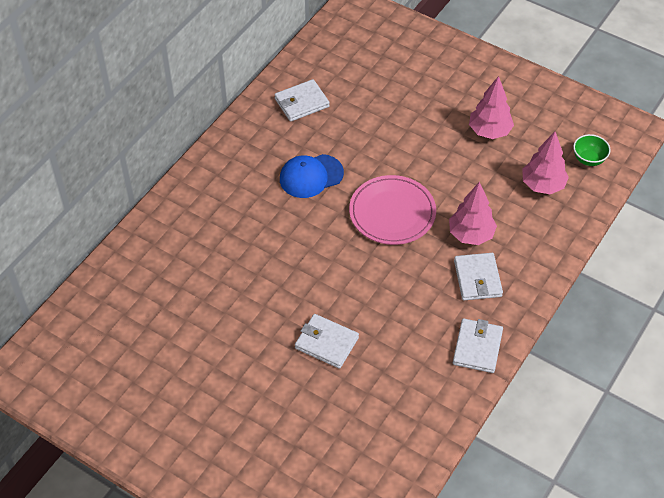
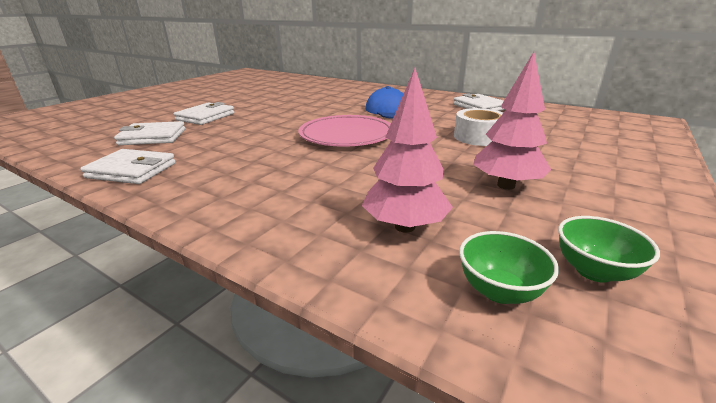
camera: 90 degrees right, 25 degrees down
(397, 124) = (478, 137): none -> white tape
(471, 235) = (307, 170): pink tree -> none
(477, 279) = (234, 172): white wallet -> white wallet (153, 137)
(571, 125) = (594, 271): none -> green bowl

